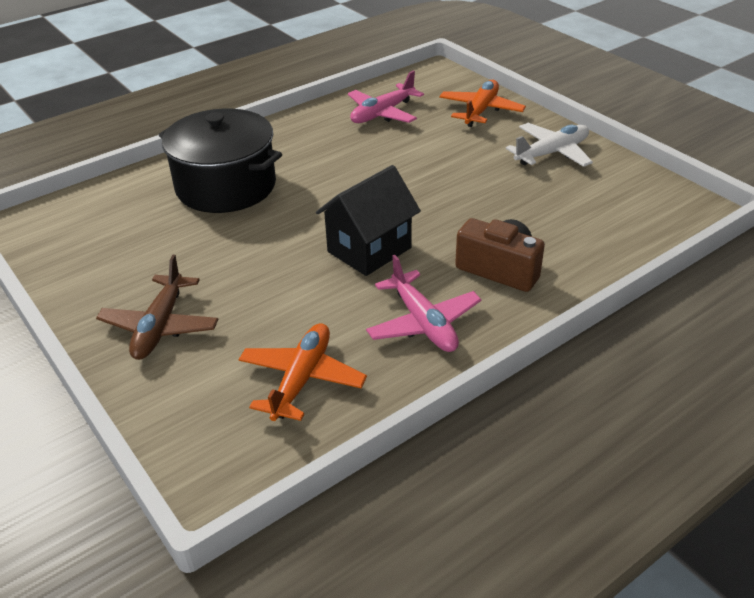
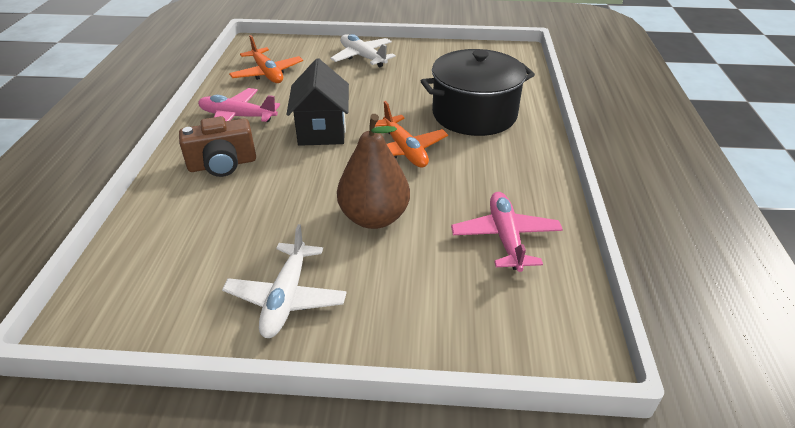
camera: 130 degrees right, 0 degrees up
(160, 326) = (362, 57): brown plane -> white plane
(439, 162) = (374, 217): none -> brown pear
(480, 111) = (429, 311): orange plane -> orange plane (404, 150)

